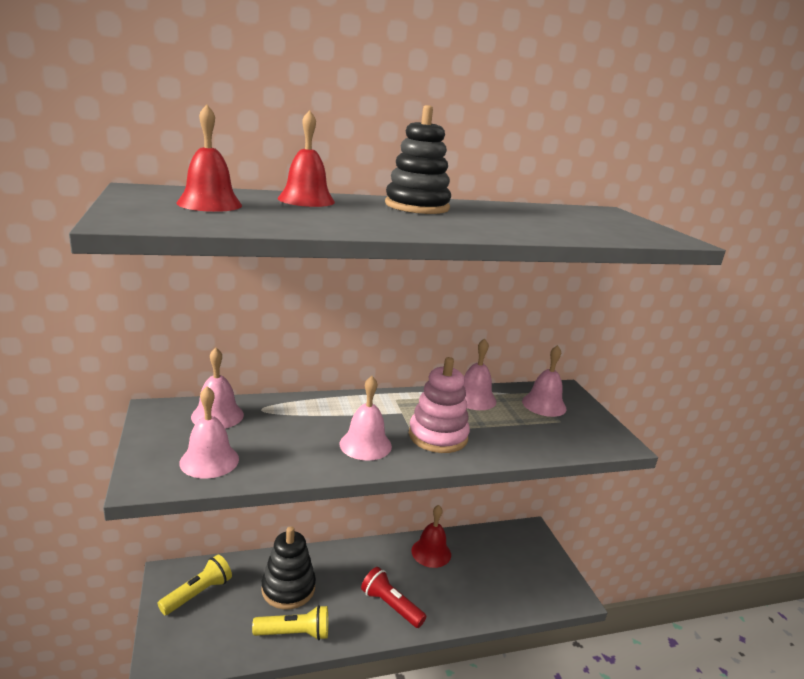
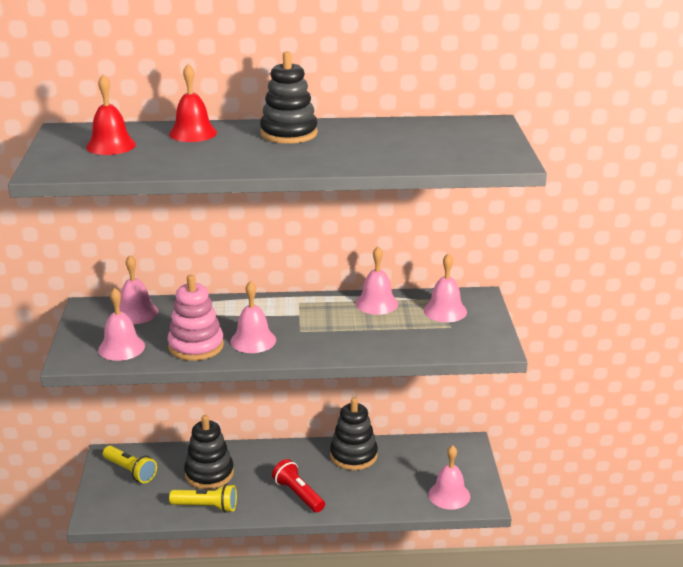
camera: 15 degrees right, 5 degrees up
(198, 593) = (131, 471): yellow flashlight -> yellow flashlight turned 75 degrees clockwise
(431, 552) = (353, 455): red bell -> black stacking toy
(438, 436) = (321, 336): pink stacking toy -> pink stacking toy (196, 346)
(539, 591) = (449, 495): none -> pink bell

